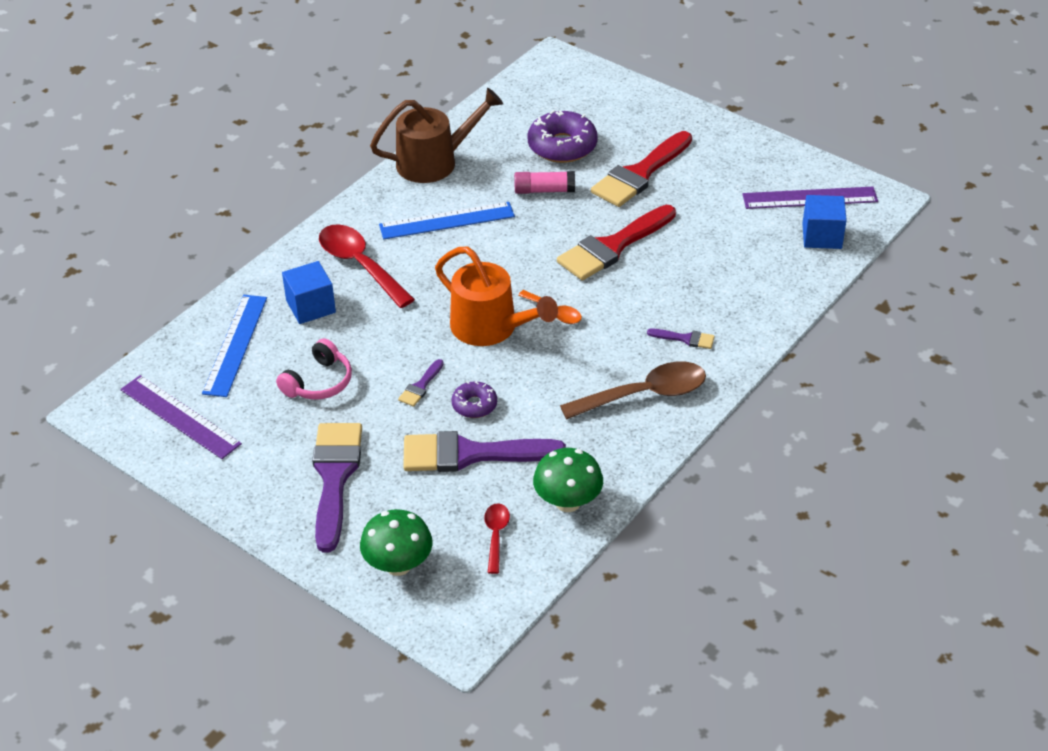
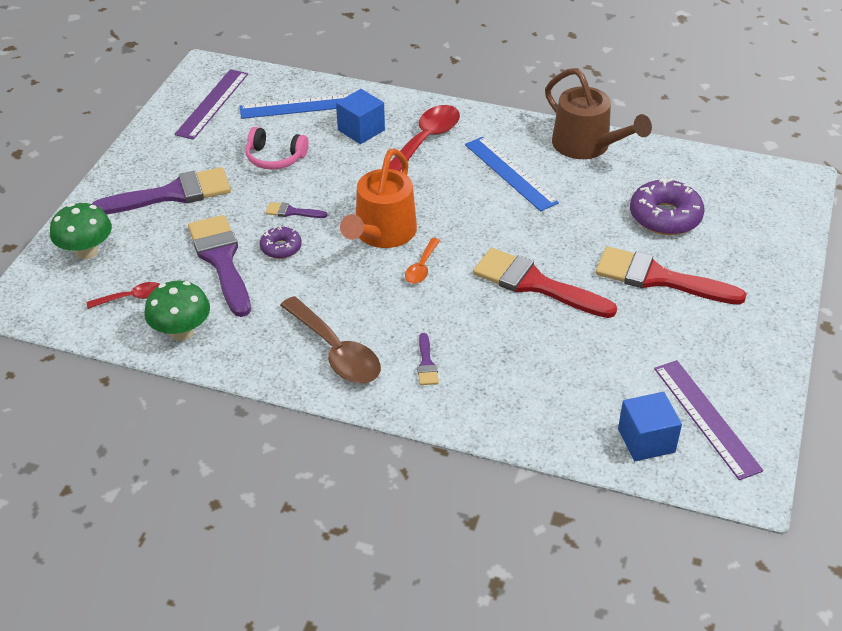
camera: 70 degrees right, 0 degrees up
(544, 190) = (590, 221): pink glue stick -> none

